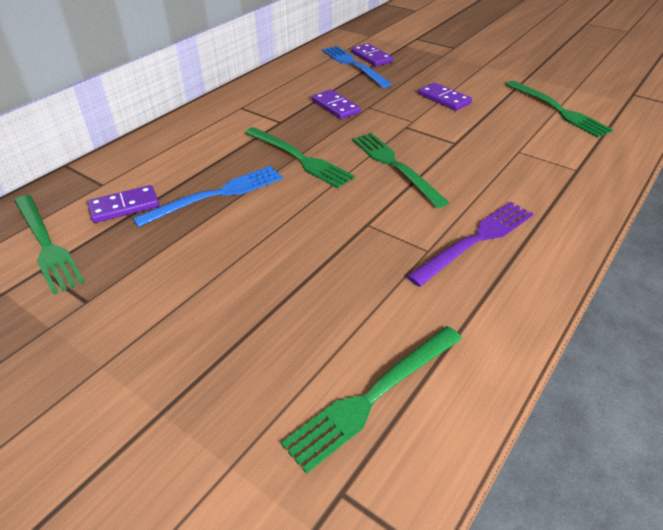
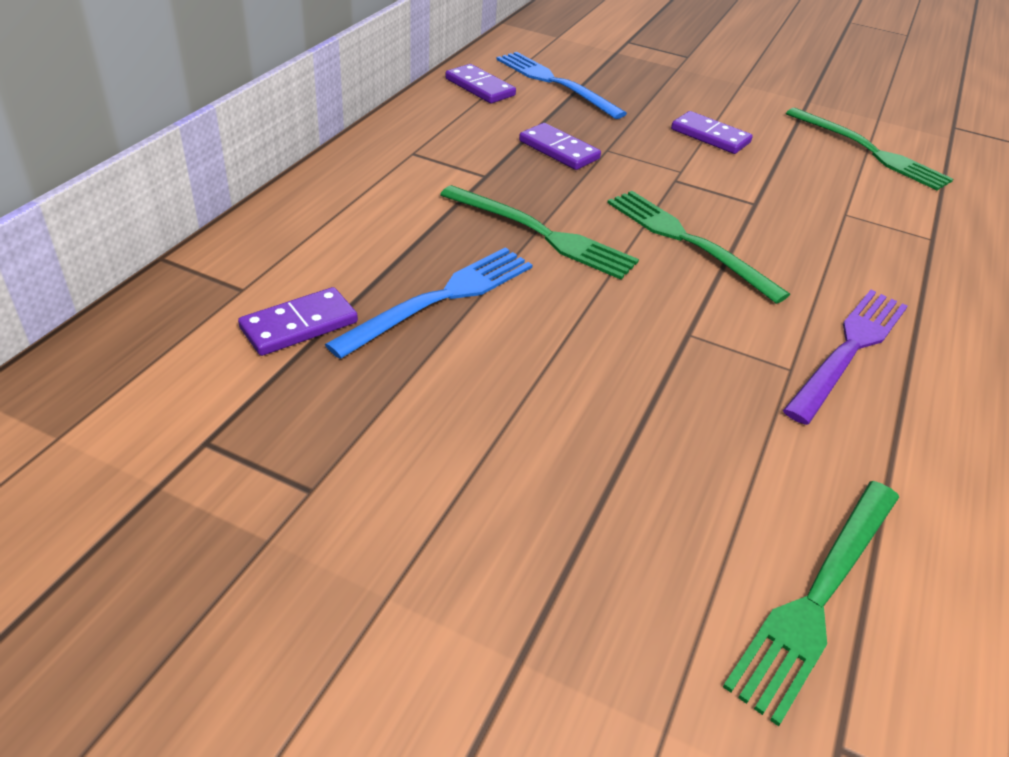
camera: 15 degrees left, 0 degrees up
(46, 244) = (193, 397): green fork -> none
(371, 57) = (576, 71): purple domino -> purple domino (480, 87)

